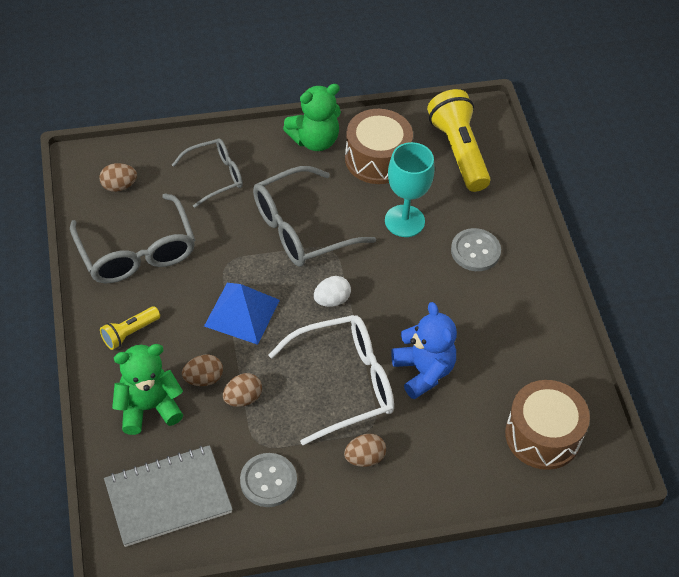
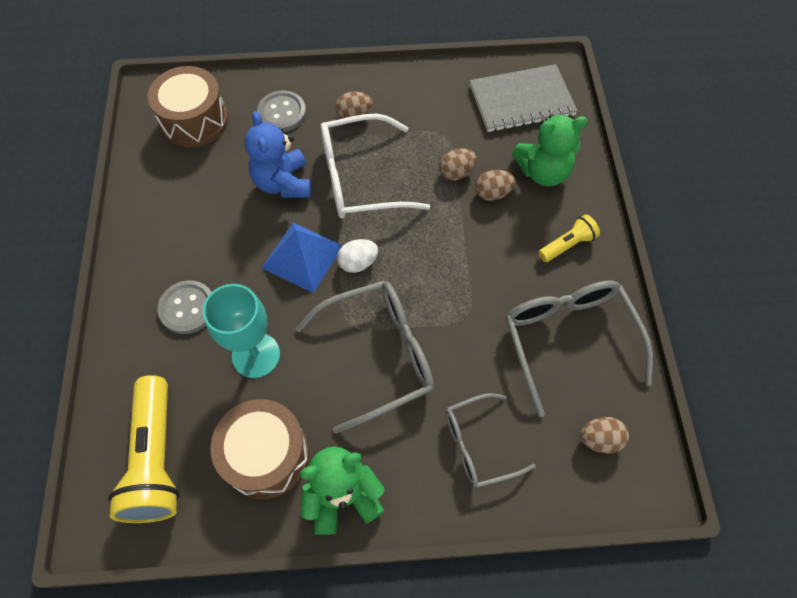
camera: 170 degrees left, 10 degrees up
(242, 313) = (453, 257): blue pyramid -> blue pyramid (302, 256)
(268, 481) = (438, 105): grey button -> grey button (282, 113)

